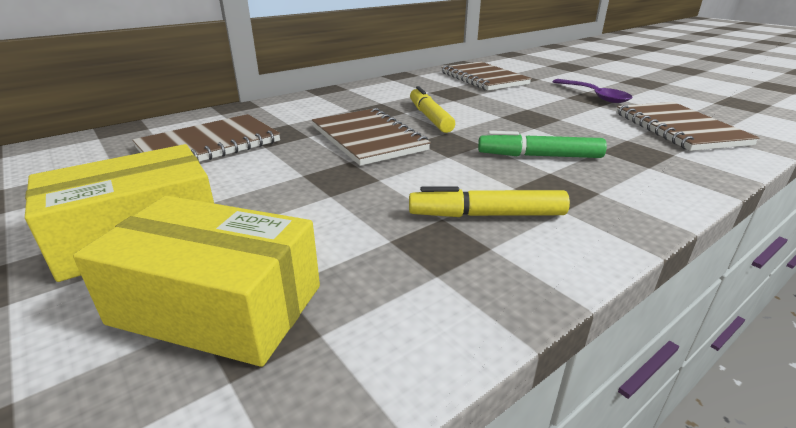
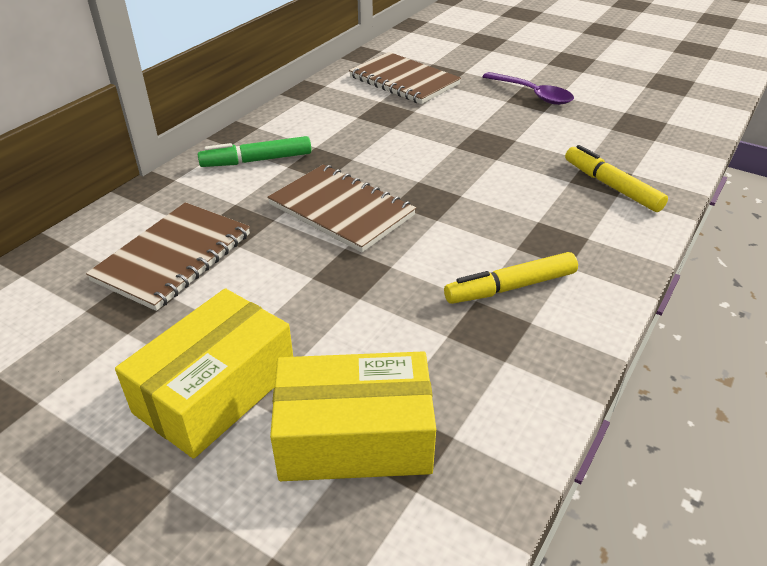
camera: 20 degrees left, 10 degrees up
(430, 117) = (384, 162): yellow marker -> yellow marker (611, 186)
(539, 156) = (519, 201): green marker -> green marker (256, 160)
(678, 128) = (625, 135): brown notebook -> none

